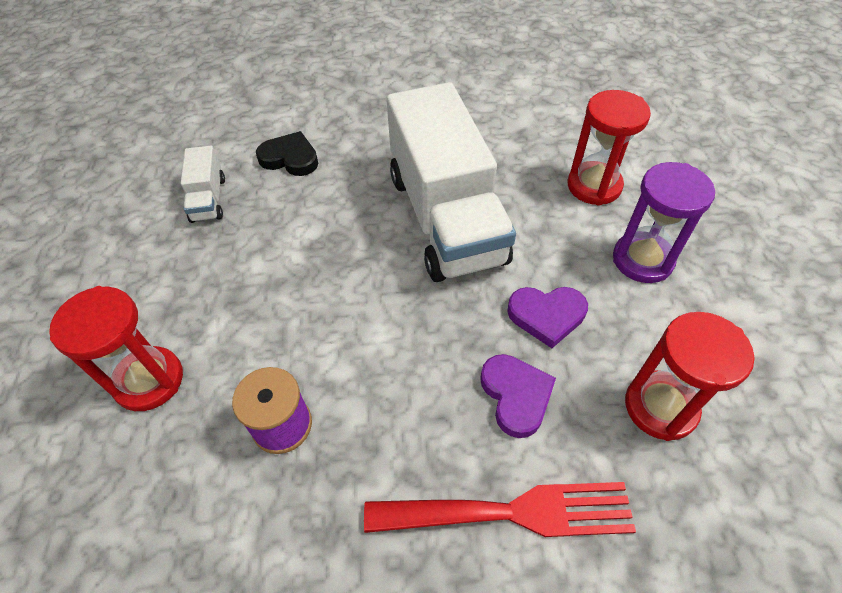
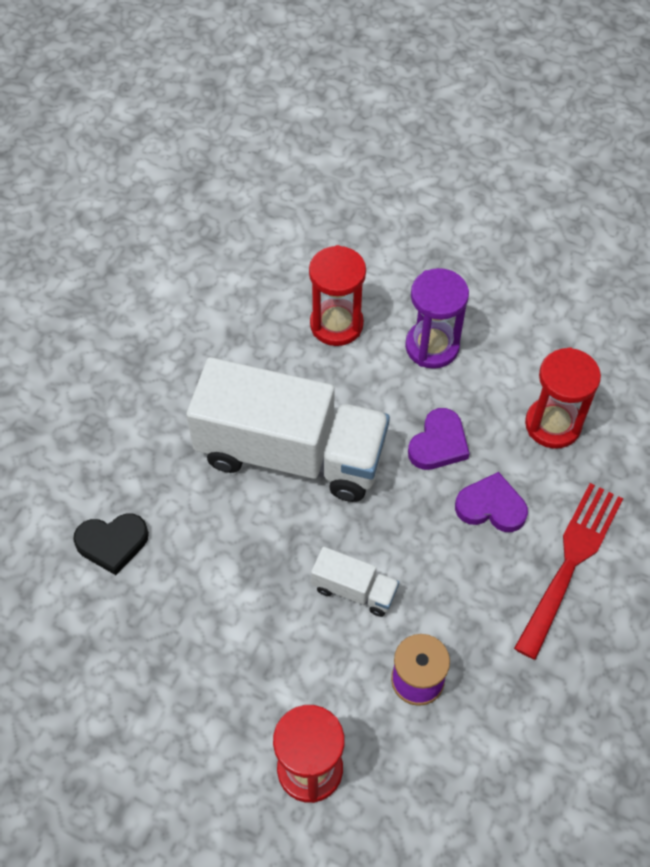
camera: 60 degrees left, 5 degrees up
(208, 199) = (116, 643): white truck -> white truck (354, 590)
(290, 158) = (112, 543): black heart -> black heart turned 150 degrees counterclockwise

